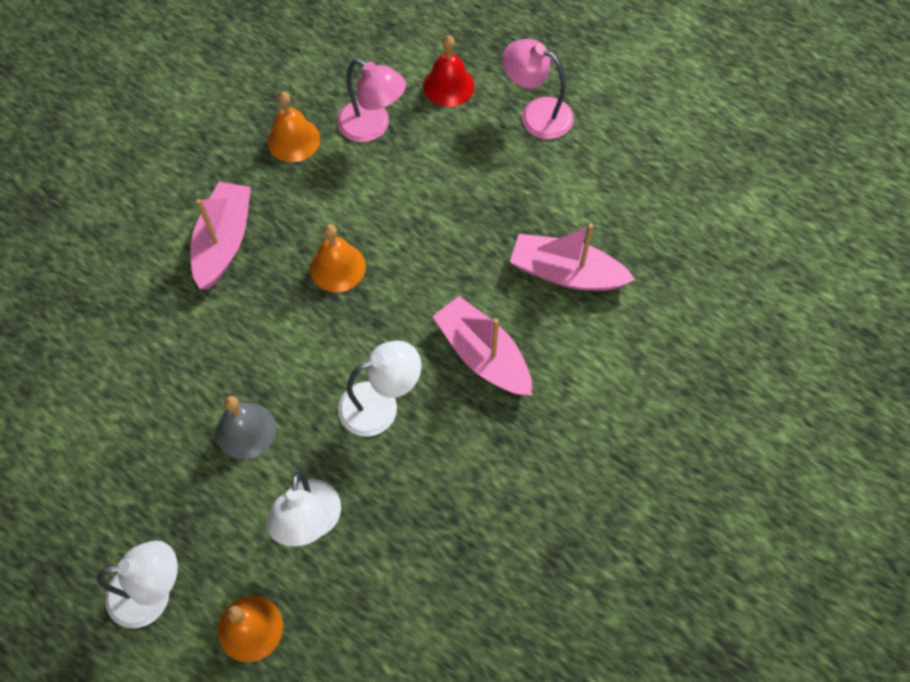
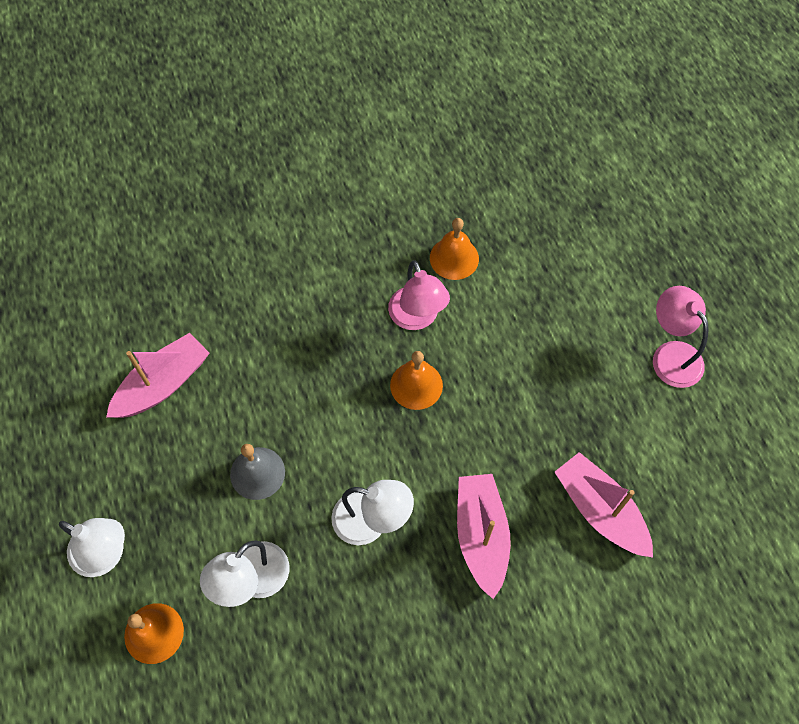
camera: 35 degrees right, 0 degrees up
(223, 242) = (344, 310): pink boat -> pink boat (163, 384)
(372, 127) = (524, 284): pink lamp -> pink lamp (417, 318)
(448, 85) = (611, 286): red bell -> none

